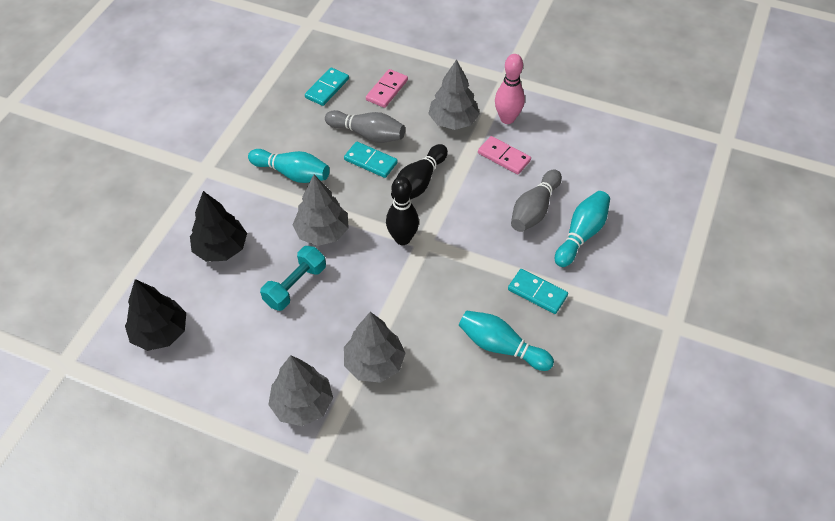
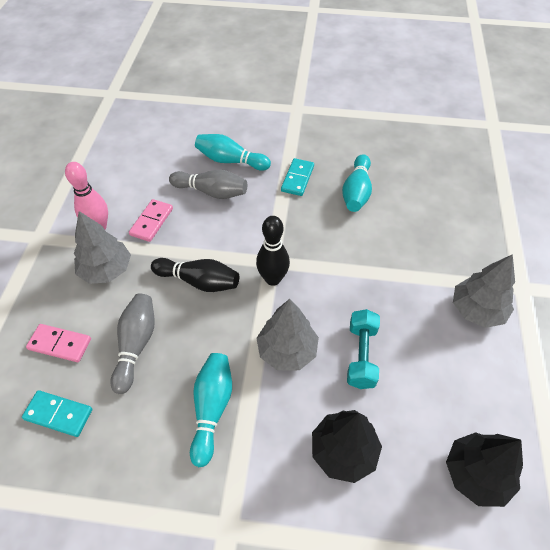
camera: 105 degrees left, 0 degrees up
(295, 286) = (361, 355): turquoise dumbbell -> turquoise dumbbell turned 75 degrees clockwise
(370, 161) = (177, 332): turquoise domino -> none
(374, 363) = (411, 268): grey tree -> none

